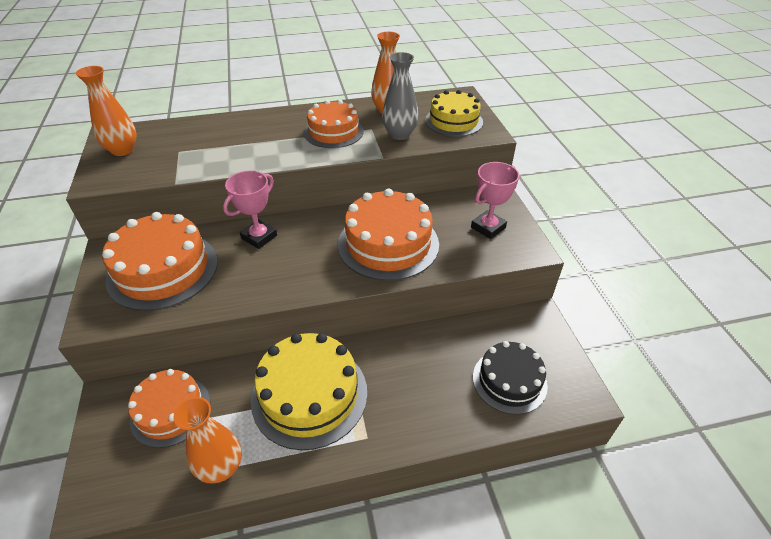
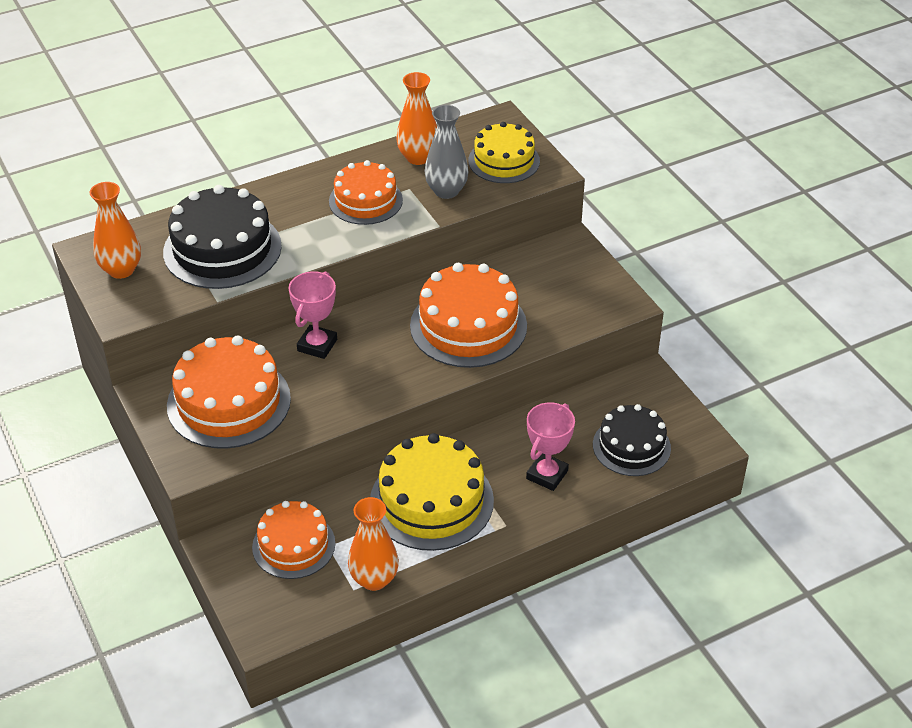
camera: 15 degrees left, 0 degrees up
(206, 148) = (222, 249): none -> black cake
(488, 227) = (573, 286): pink trophy -> pink trophy (547, 475)

